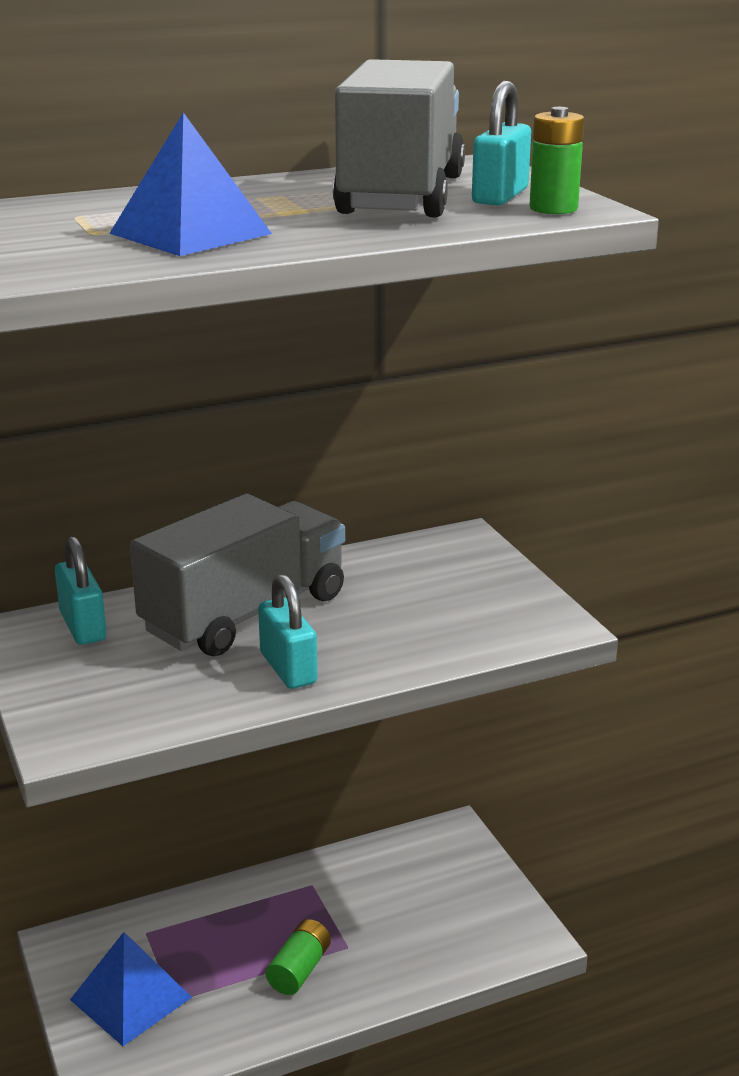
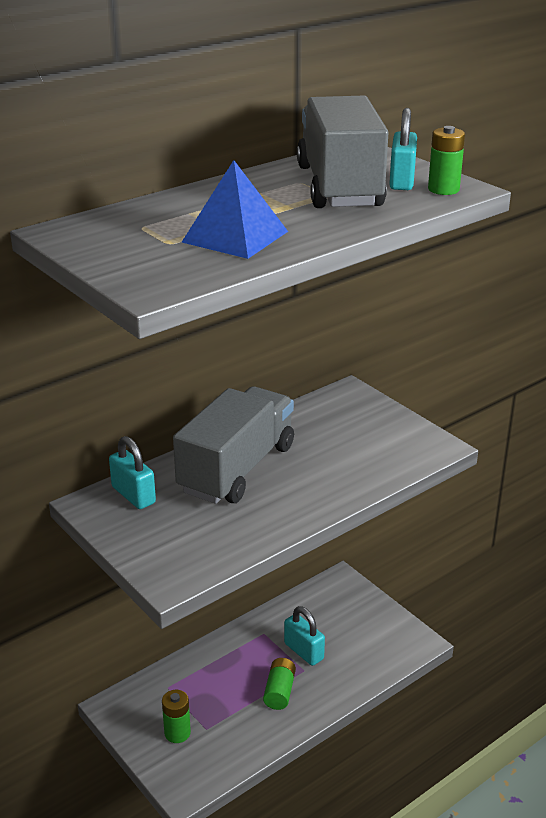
camera: 15 degrees left, 5 degrees up
(131, 998) = (177, 733): blue pyramid -> green battery
(288, 668) = (287, 504): turquoise padlock -> turquoise padlock (303, 651)

